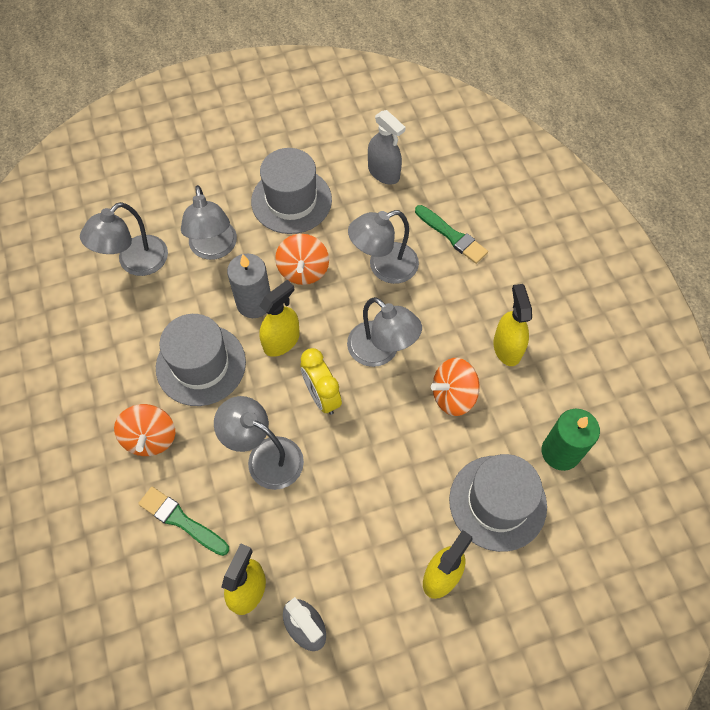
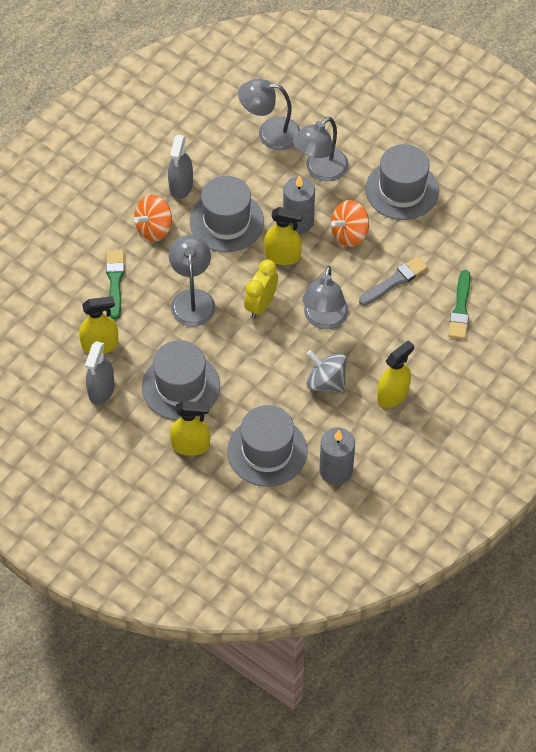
camera: 55 degrees right, 5 degrees down
(361, 538) = (181, 386): none -> grey hat
(383, 173) = (479, 232): grey spray bottle -> grey spray bottle (181, 186)
(383, 267) = (395, 281): grey lamp -> grey brush
(453, 395) = (326, 382): orange spinning top -> grey spinning top
(560, 452) = (336, 470): green candle -> grey candle

